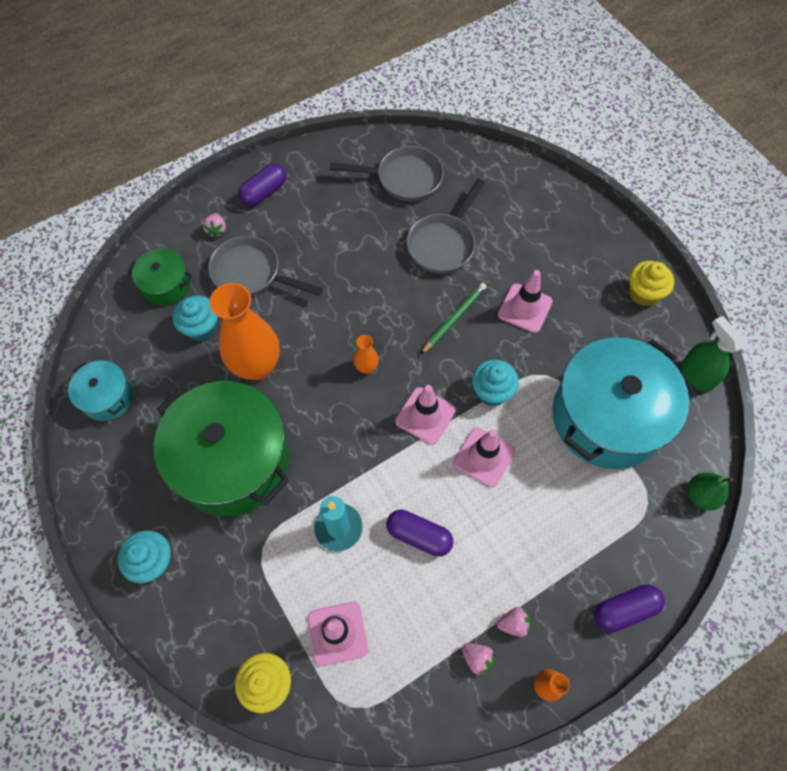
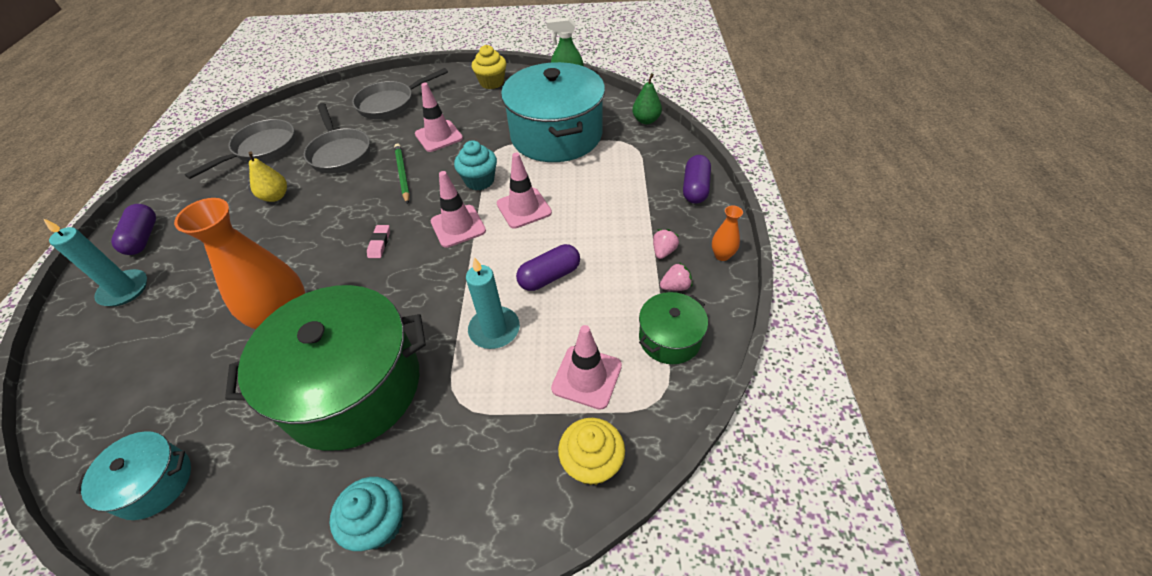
camera: 55 degrees left, 15 degrees down
(166, 285) = (115, 360): green pot -> green pot (669, 338)
(201, 327) = (196, 350): turquoise cupcake -> none
(217, 230) = (124, 290): pink strawberry -> turquoise candle
(251, 274) = (201, 283): grey pan -> grey pan (390, 104)
(362, 242) = (275, 196): none -> yellow pear
(366, 367) = (379, 243): orange vase -> pink eraser

